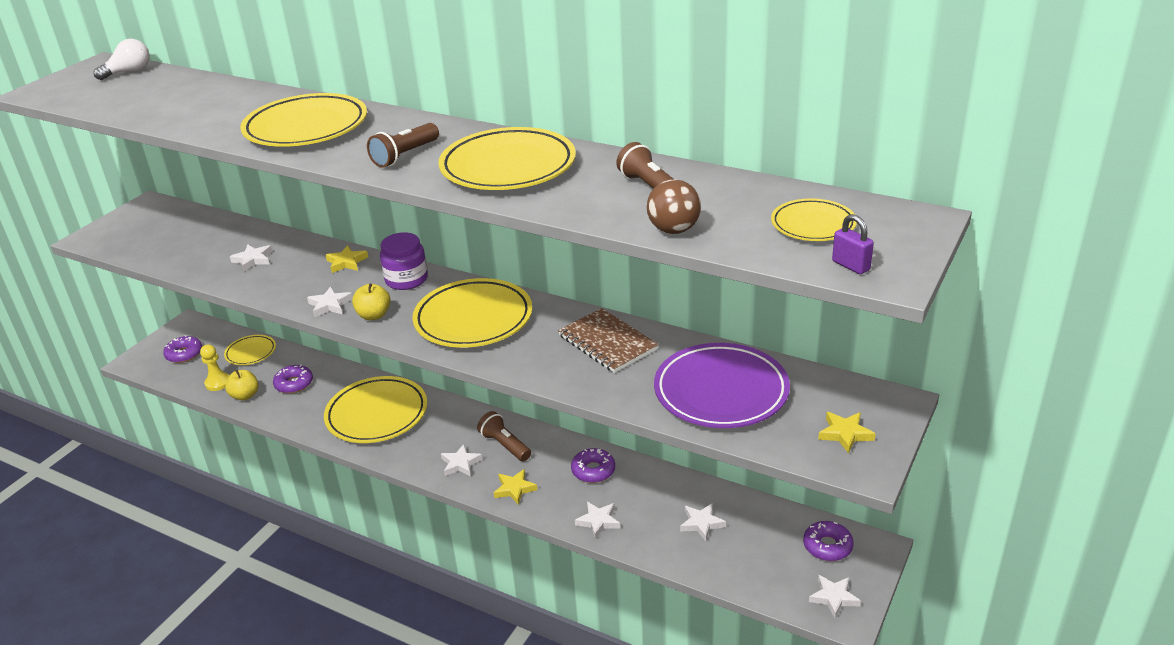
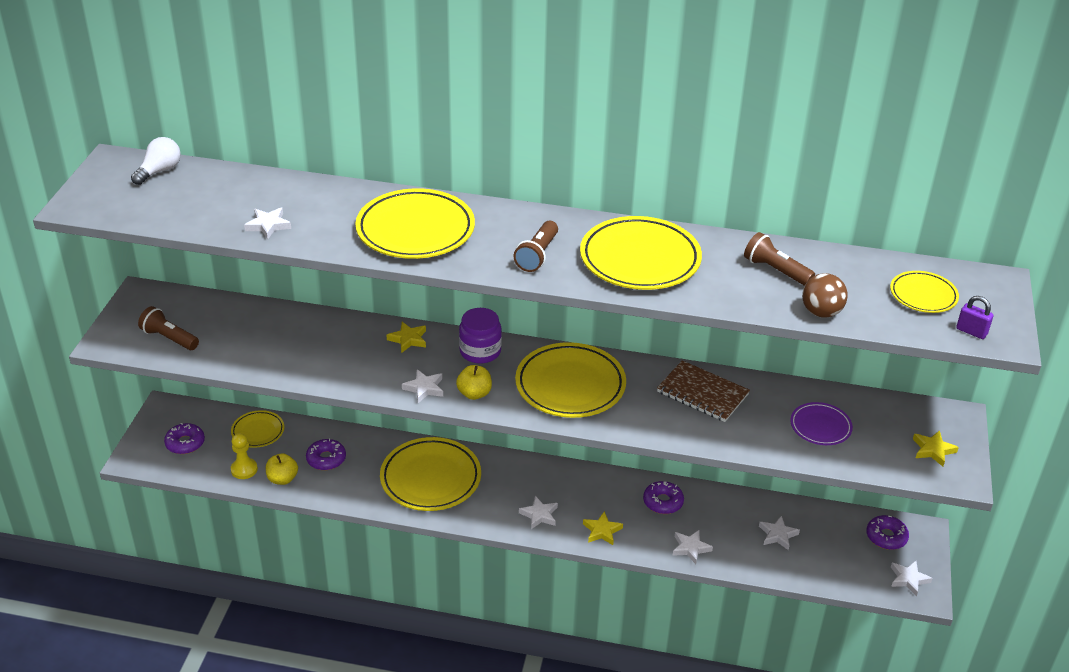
camera: 20 degrees left, 5 degrees up
(253, 260) = (309, 347): white star -> white star (268, 225)
(505, 445) = (570, 490): brown flashlight -> brown flashlight (169, 338)
(721, 391) = (820, 427): purple plate -> purple plate, size x0.54

